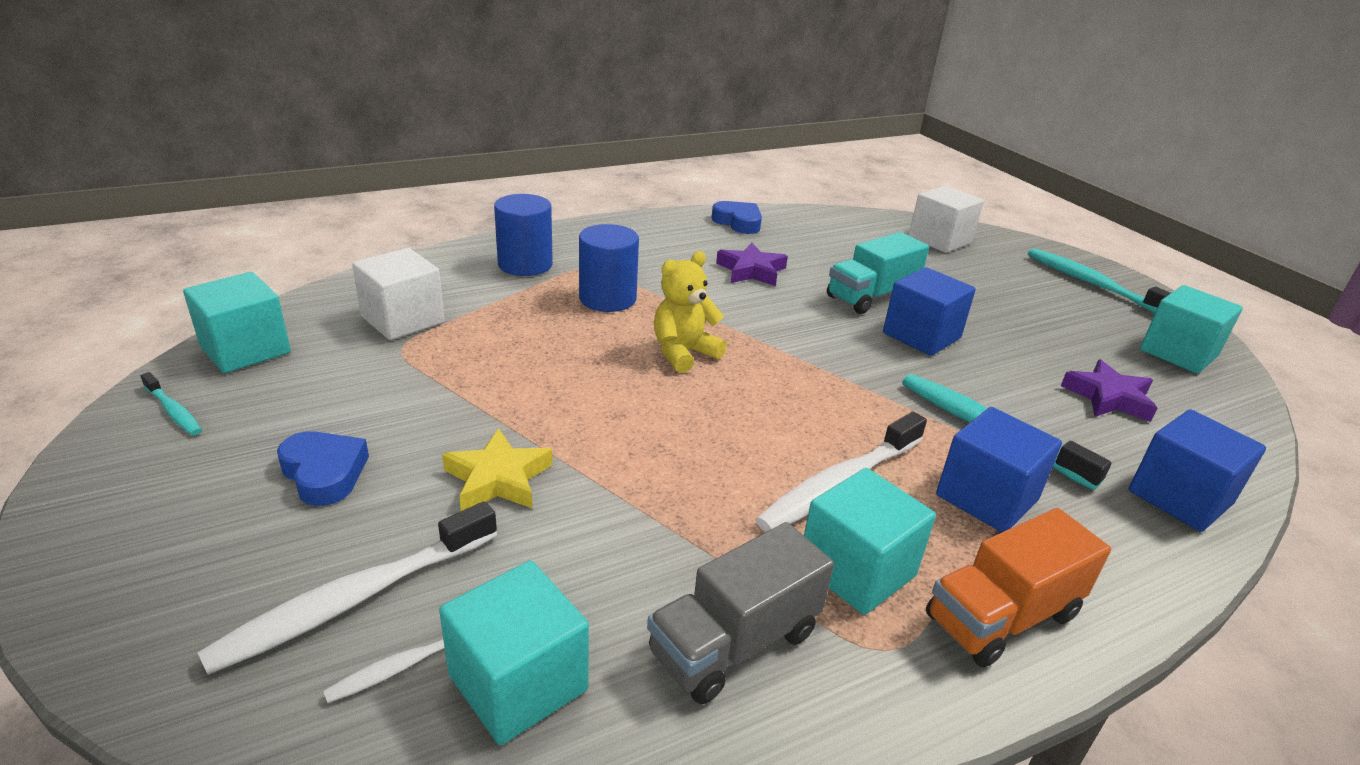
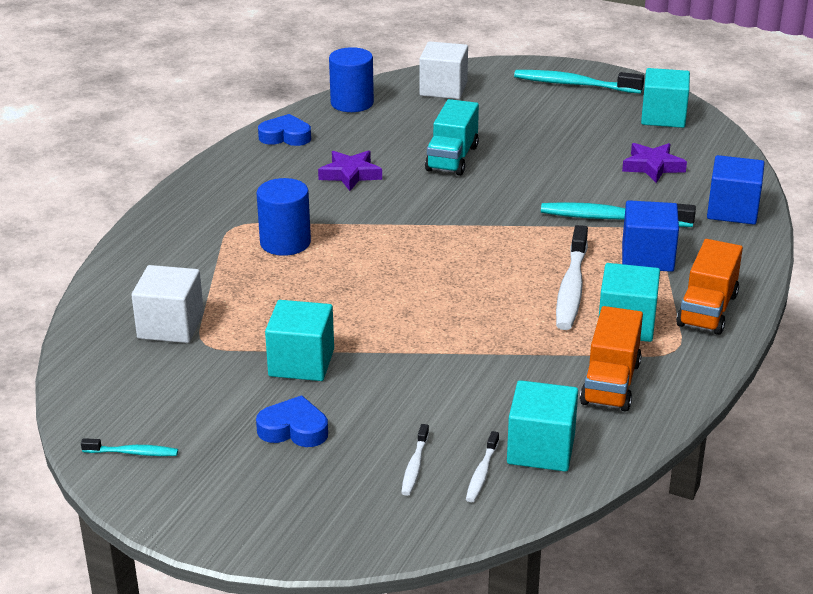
camera: 35 degrees left, 0 degrees up
(245, 349) = (100, 399): turquoise cube -> turquoise cube (301, 363)
(354, 599) = (414, 466): white toothbrush -> white toothbrush, size x0.50
(498, 479) = (395, 379): yellow star -> none
(525, 264) = (185, 245): blue cylinder -> blue cylinder (352, 103)
(683, 353) = (390, 256): yellow teddy bear -> none
(734, 643) = (610, 383): grey truck -> orange truck
(921, 336) = (514, 174): blue cube -> none

